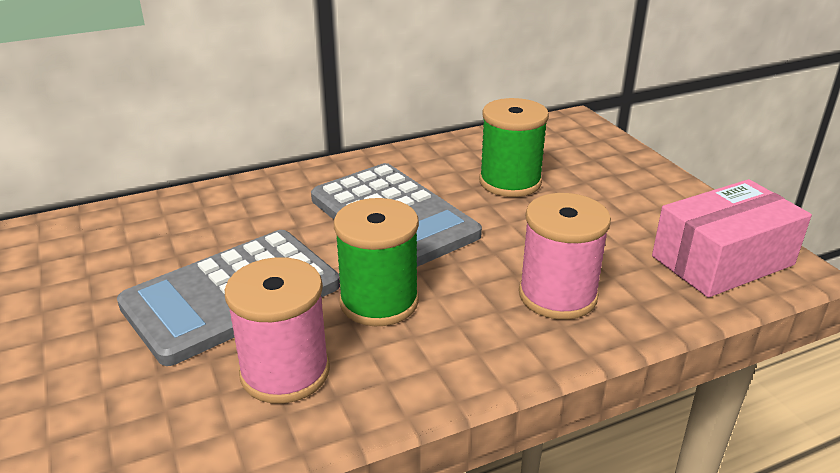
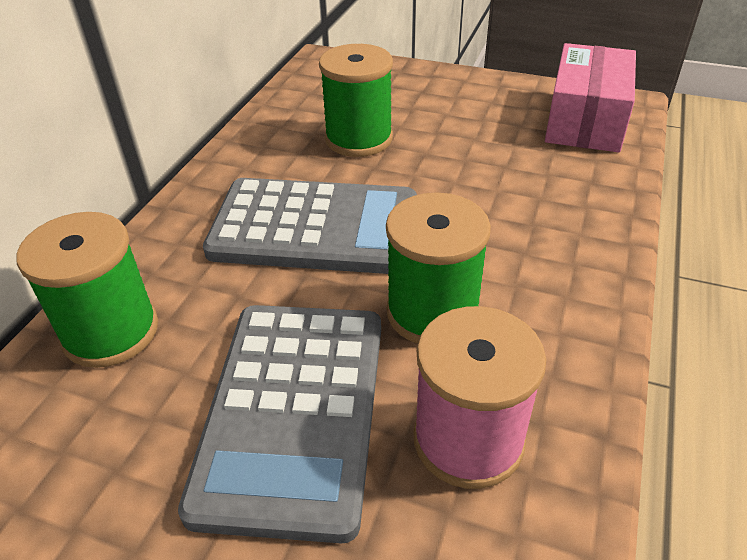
camera: 45 degrees left, 10 degrees up
(218, 206) = (111, 332): none -> green spool
(557, 295) = (541, 212): pink spool -> none

